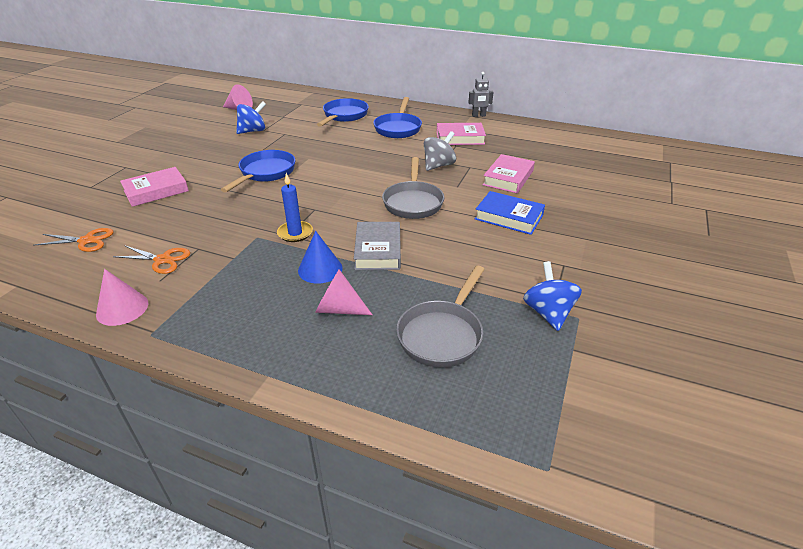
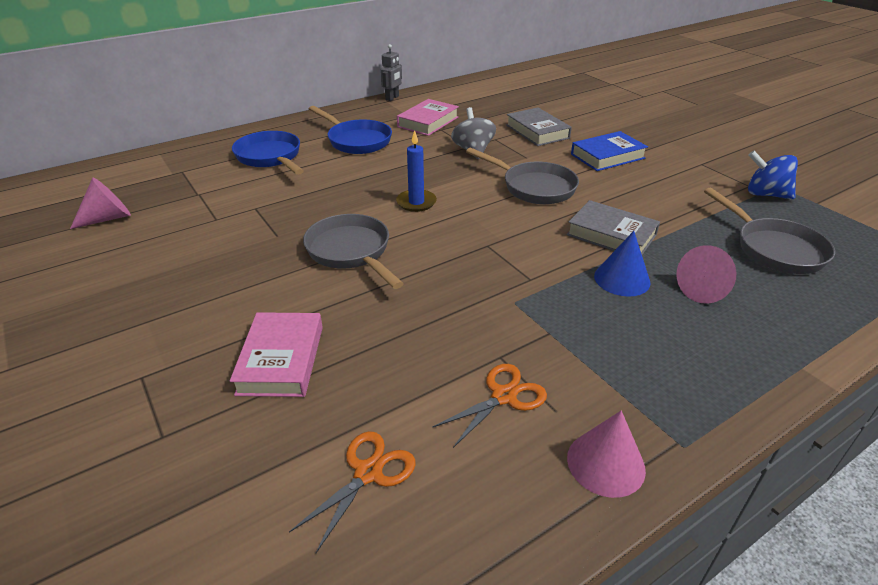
camera: 55 degrees left, 0 degrees up
(253, 131) = (205, 227): blue spinning top -> none
(265, 173) = (351, 252): blue pan -> grey pan
(295, 233) = (530, 273): blue candle -> blue candle (416, 202)
(508, 178) = (537, 131): pink book -> grey book

